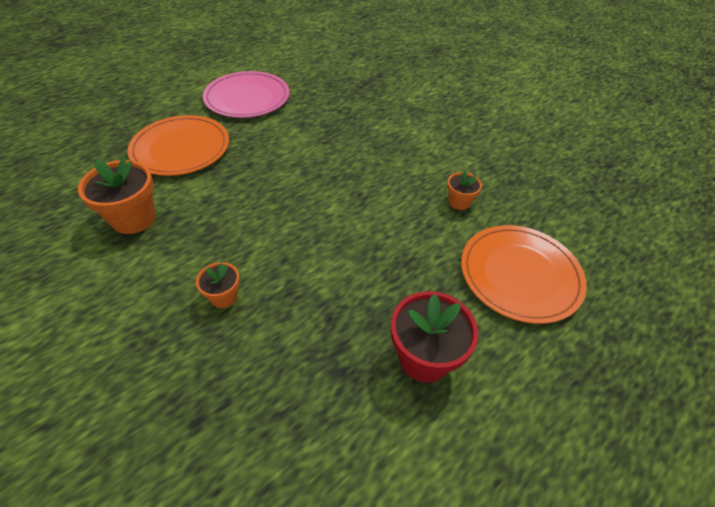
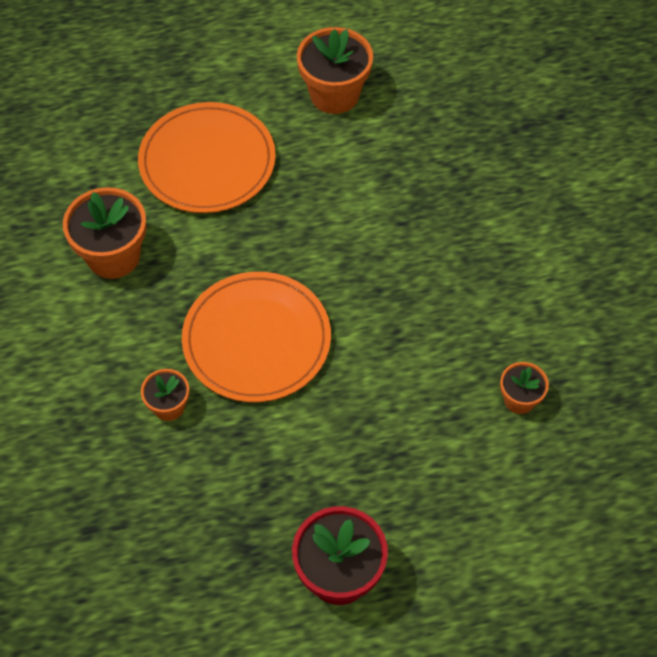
camera: 30 degrees right, 10 degrees up
(247, 98) = (334, 94): pink plate -> orange flower pot
(520, 275) = (520, 534): orange plate -> orange plate (256, 340)

